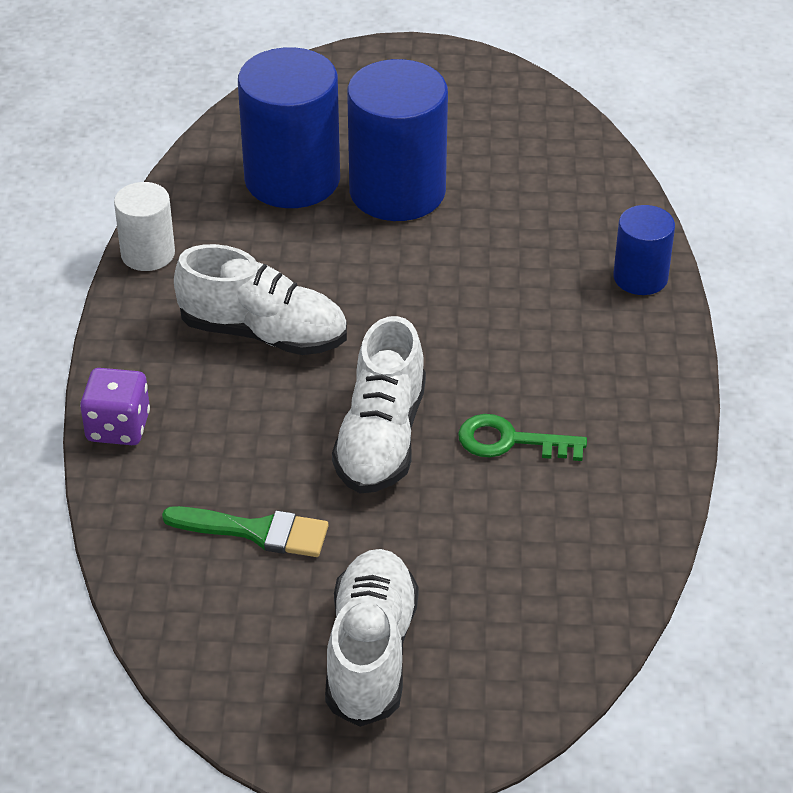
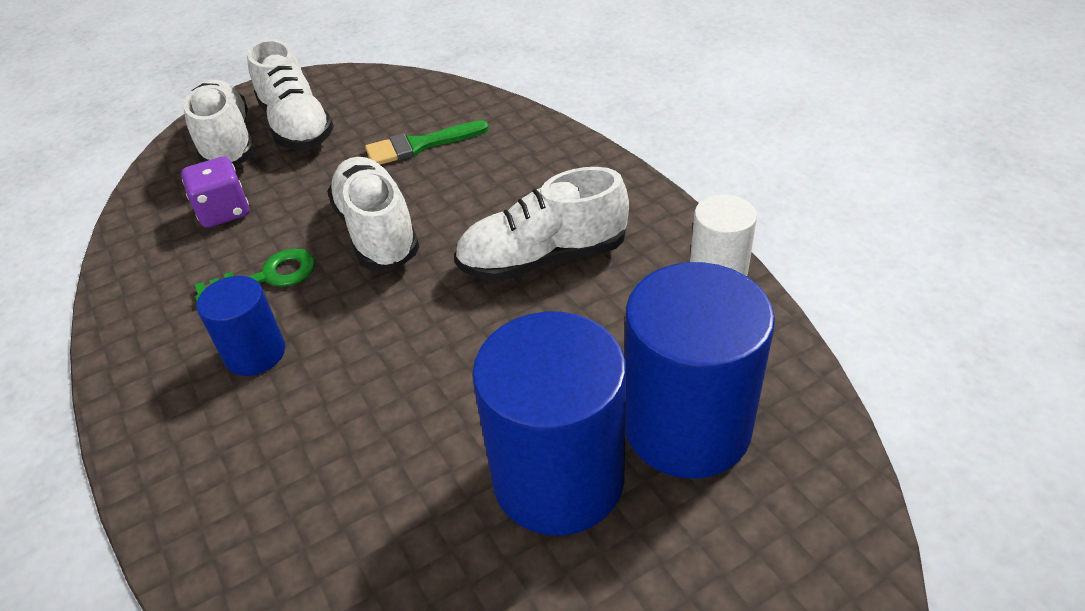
camera: 150 degrees right, 0 degrees up
(118, 427) = (575, 153): purple dice -> purple dice (224, 212)
(470, 672) = (227, 143): none -> white shoe
(640, 277) = (196, 514): blue cylinder -> blue cylinder (255, 353)

